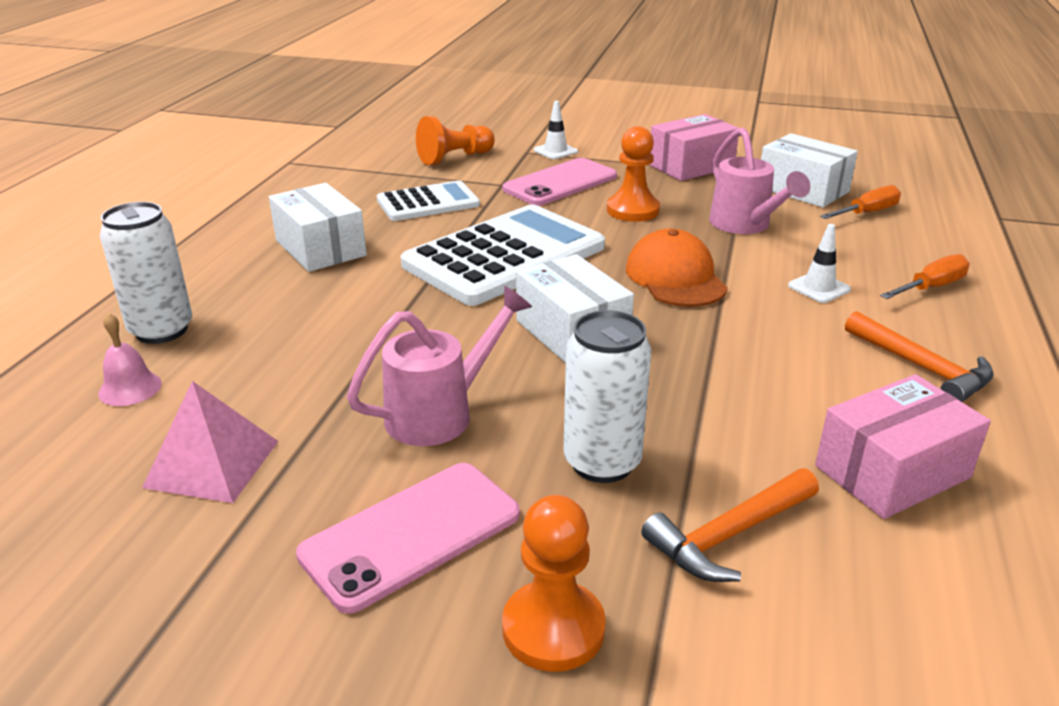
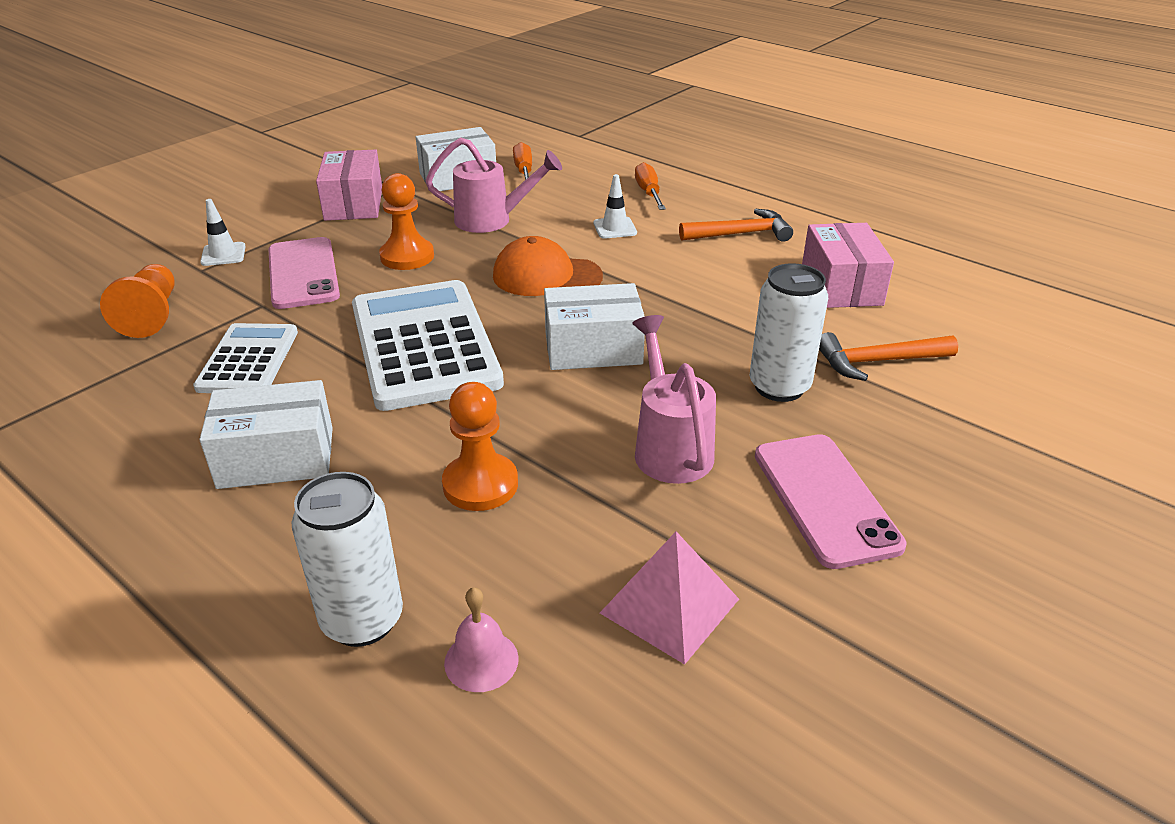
camera: 65 degrees left, 5 degrees up
(553, 628) = (944, 457): orange pawn -> orange pawn (480, 484)
(730, 535) = (878, 362): orange hammer -> orange hammer turned 90 degrees clockwise

